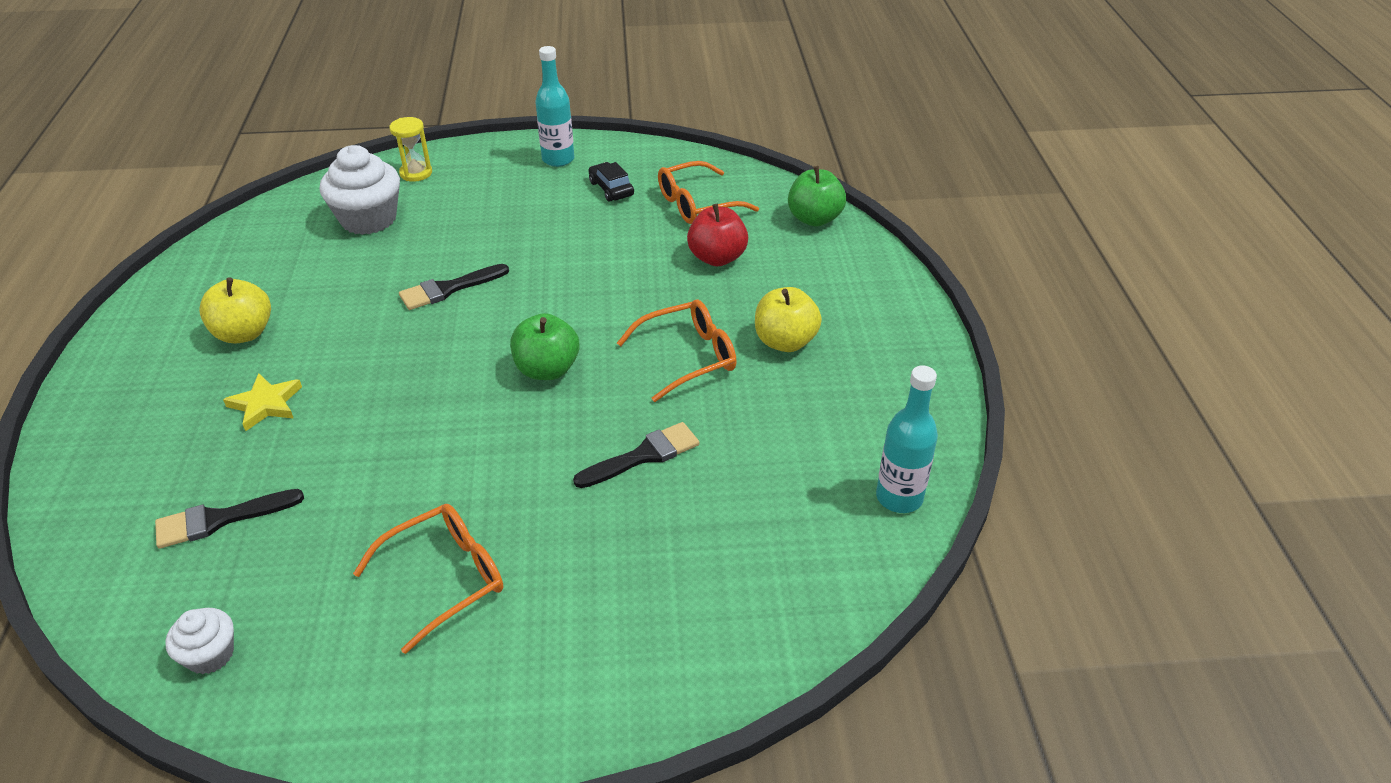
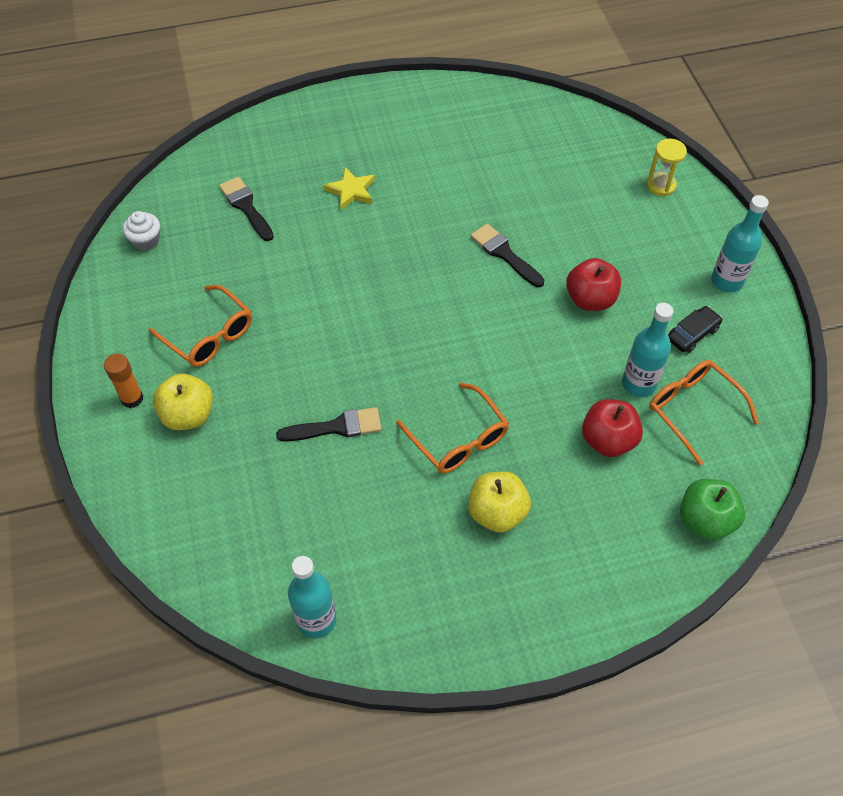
camera: 80 degrees right, 15 degrees up
(244, 333) = (421, 153): yellow apple -> yellow apple (188, 415)
(368, 219) = (581, 176): white cupcake -> none
(524, 681) = (132, 398): none -> orange glue stick
(541, 241) = (590, 299): none -> red apple
(547, 369) = (421, 343): green apple -> none
(643, 456) = (336, 427): black brush -> black brush turned 60 degrees counterclockwise
(657, 229) = (638, 384): none -> turquoise bottle

